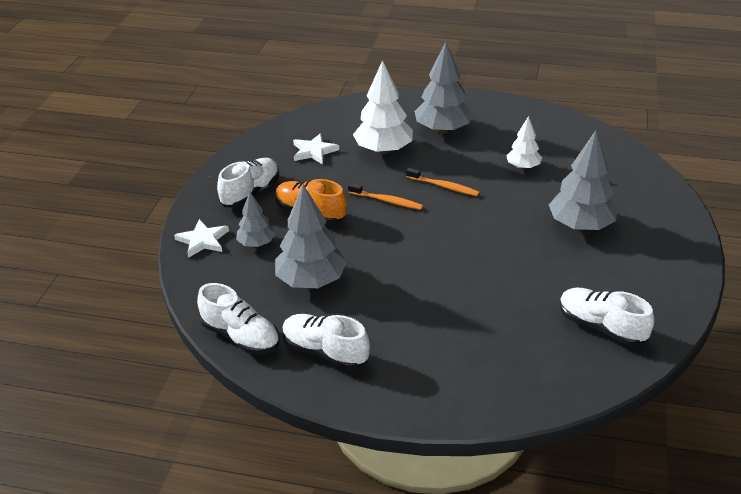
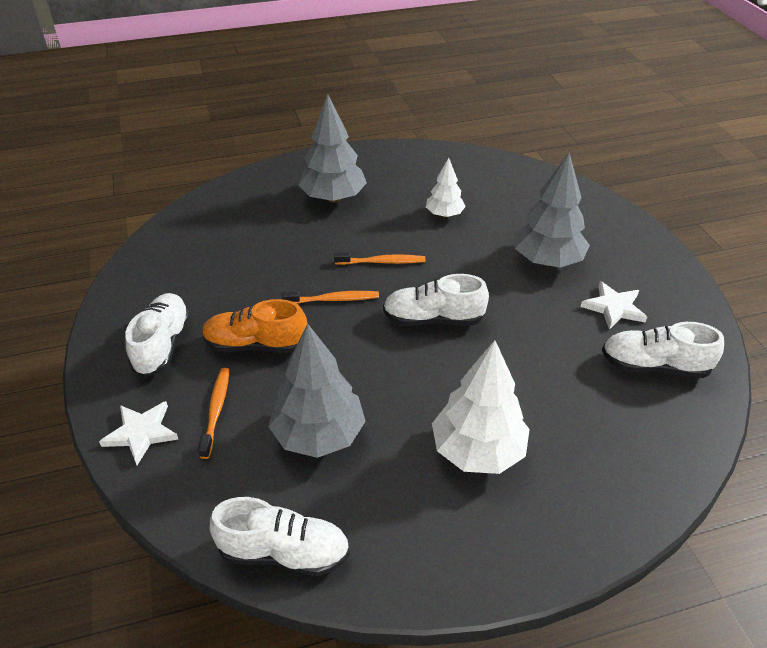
camera: 30 degrees left, 5 degrees up
(256, 243) = (216, 410): grey tree -> orange toothbrush
(314, 151) = (206, 266): white star -> white star (613, 307)
(325, 352) = (403, 525): white shoe -> white shoe (433, 319)
(383, 150) = (286, 240): white tree -> white tree (477, 450)

